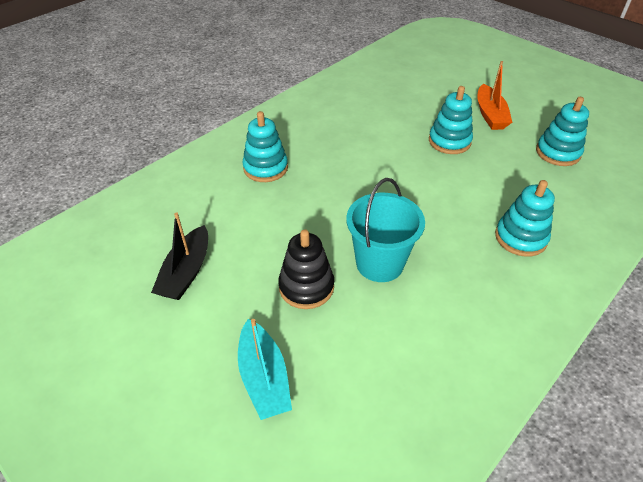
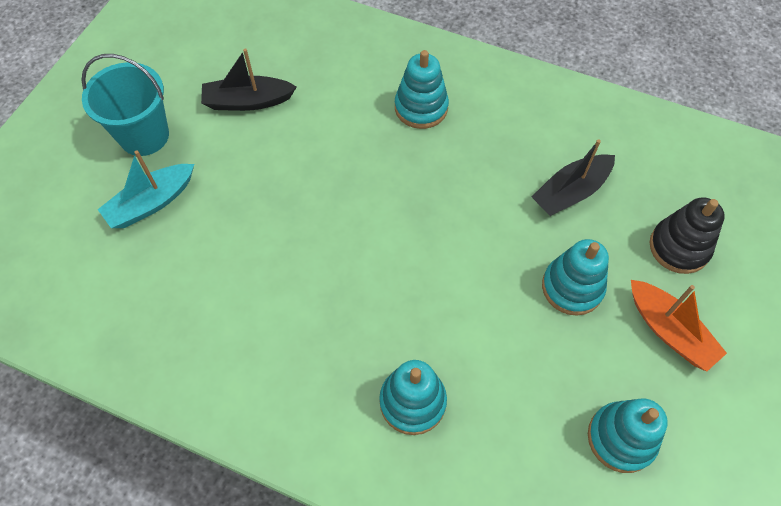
camera: 70 degrees right, 15 degrees up
(306, 287) = (261, 202): black stacking toy -> black stacking toy (679, 247)
(377, 122) = (570, 192): none -> black boat
(379, 263) = (315, 258): turquoise bucket -> turquoise bucket (144, 135)
(490, 115) = (669, 331): orange boat -> orange boat turned 105 degrees counterclockwise

